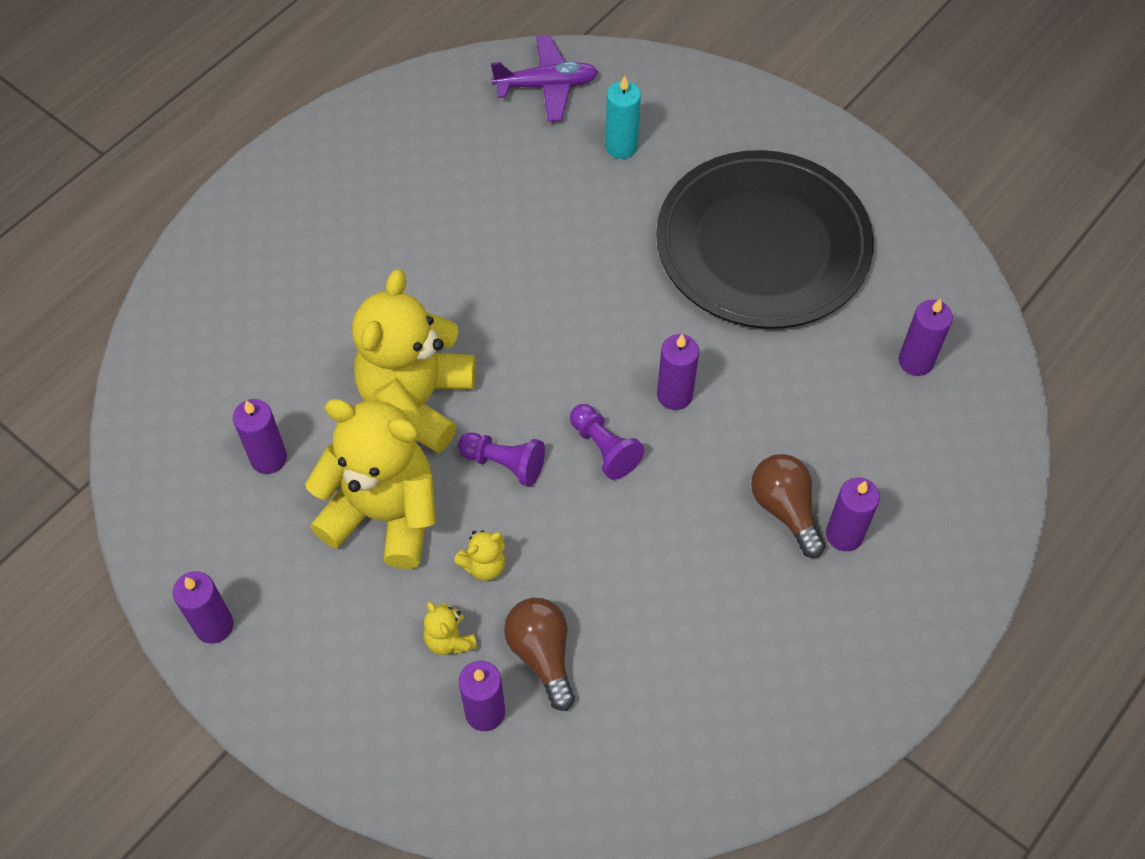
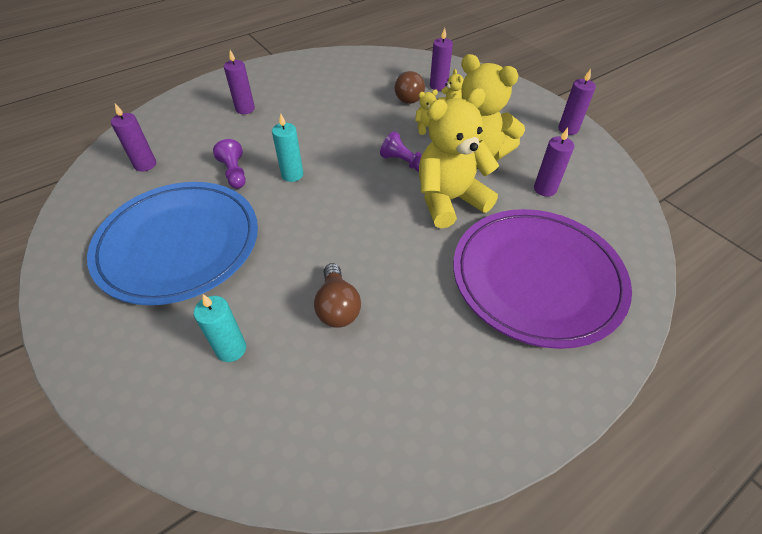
camera: 165 degrees left, 10 degrees down
(289, 300) = (536, 278): none -> purple plate
(417, 400) = (449, 200): yellow teddy bear -> yellow teddy bear turned 150 degrees counterclockwise
(546, 86) = (265, 438): purple plane -> none
(604, 448) = (345, 159): purple pawn -> purple pawn (234, 173)
(674, 395) = (292, 175): purple candle -> turquoise candle
(762, 245) = (179, 244): black plate -> blue plate
(785, 509) = (266, 121): brown light bulb -> brown light bulb (337, 307)

